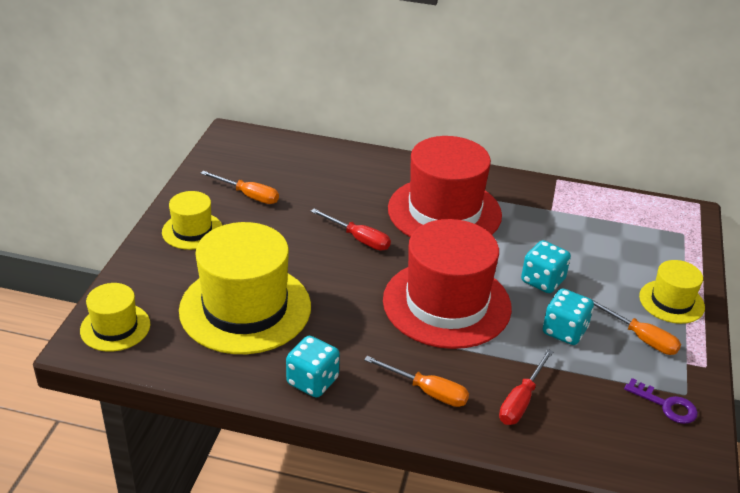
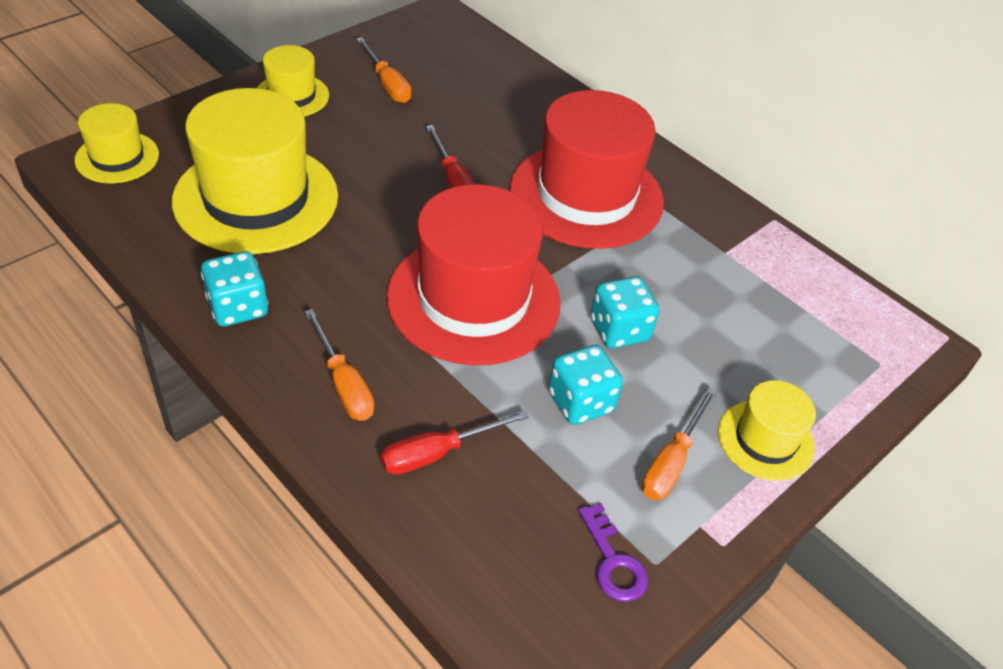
camera: 30 degrees right, 10 degrees up
(640, 338) = (671, 461): orange screwdriver -> orange screwdriver turned 45 degrees clockwise

